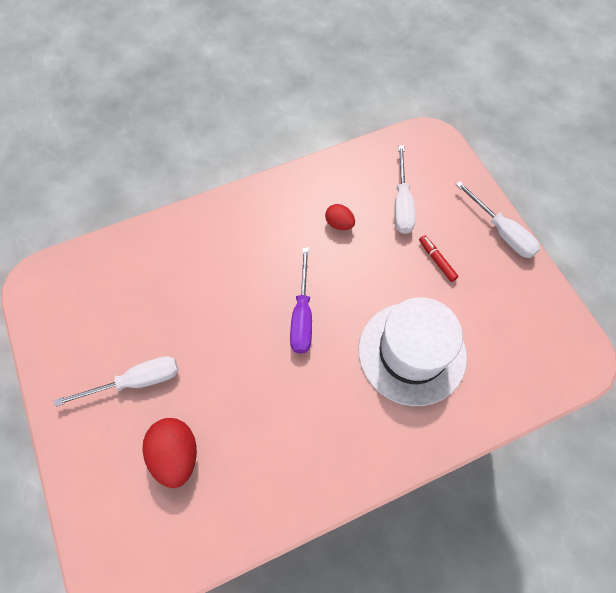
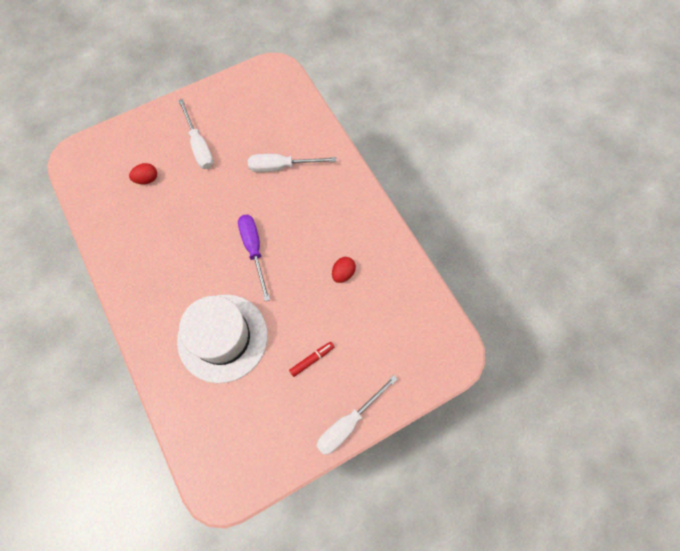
camera: 85 degrees right, 5 degrees up
(176, 455) = (147, 179): red egg -> red egg, size x0.58
(302, 315) = (254, 250): purple screwdriver -> purple screwdriver turned 75 degrees clockwise
(402, 203) = (371, 327): white screwdriver -> white screwdriver (282, 166)

